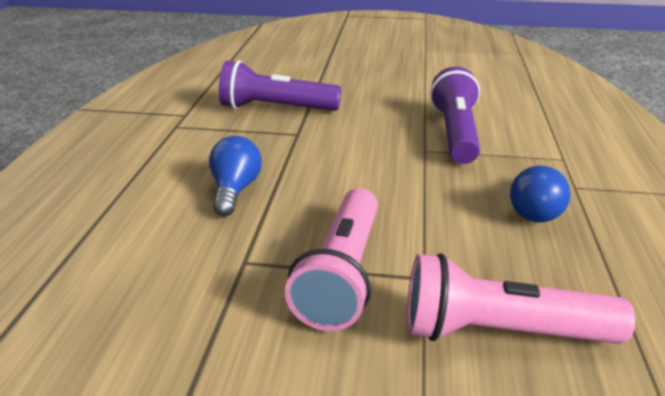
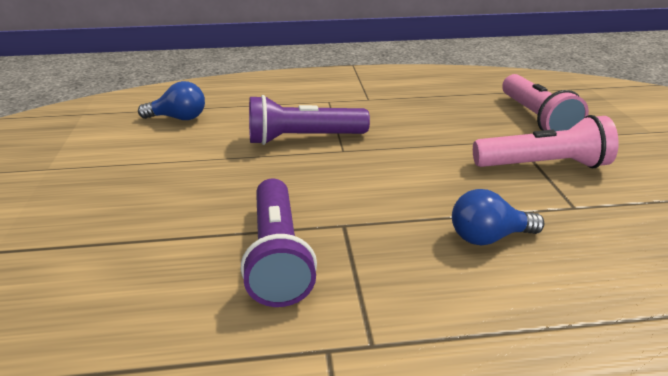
camera: 105 degrees left, 0 degrees up
(533, 210) = (409, 110): blue light bulb -> blue light bulb (178, 118)

